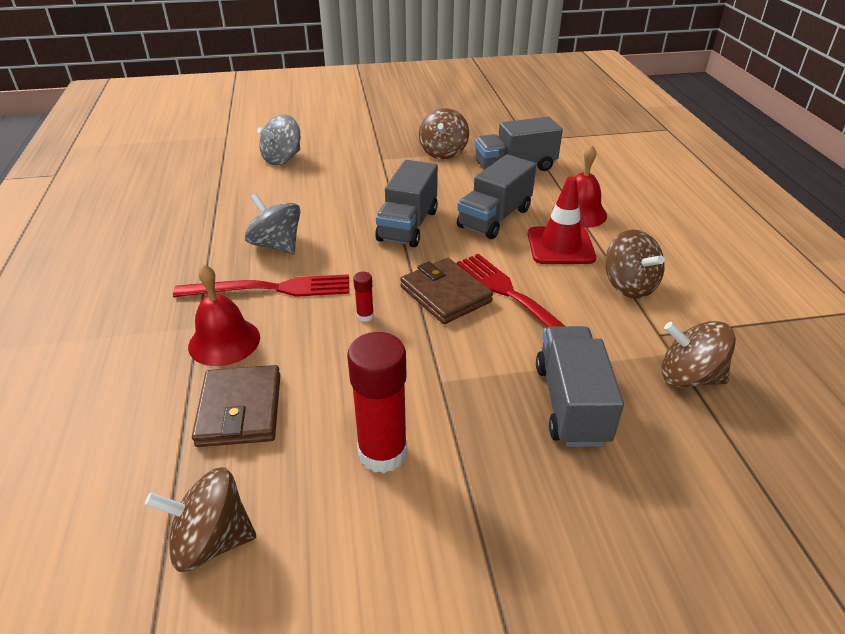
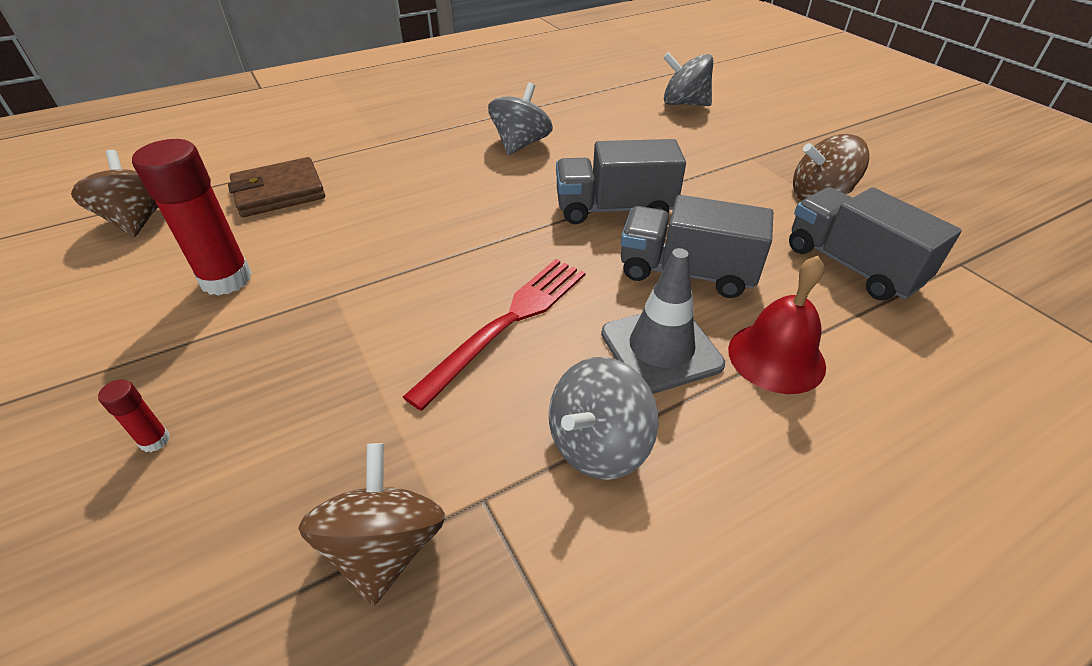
camera: 70 degrees right, 5 degrees up
(224, 341) = (365, 160): red bell -> none
(270, 289) = (448, 160): red fork -> none
(365, 316) = (427, 221): red glue stick -> red glue stick (155, 440)
(445, 294) = (488, 265): brown wallet -> none
(560, 246) = (661, 349): red traffic cone -> grey traffic cone
(571, 404) = (308, 409): grey truck -> none
(629, 286) = (598, 445): brown spinning top -> grey spinning top

